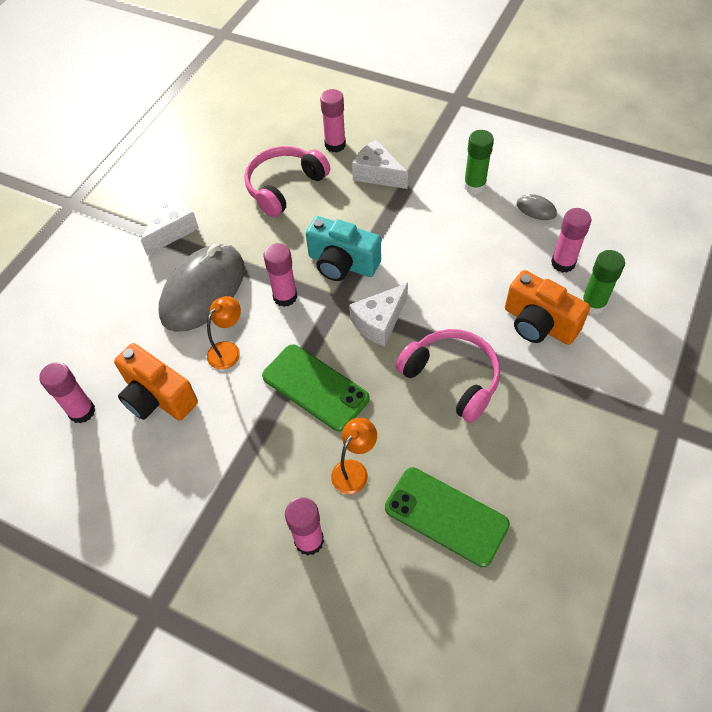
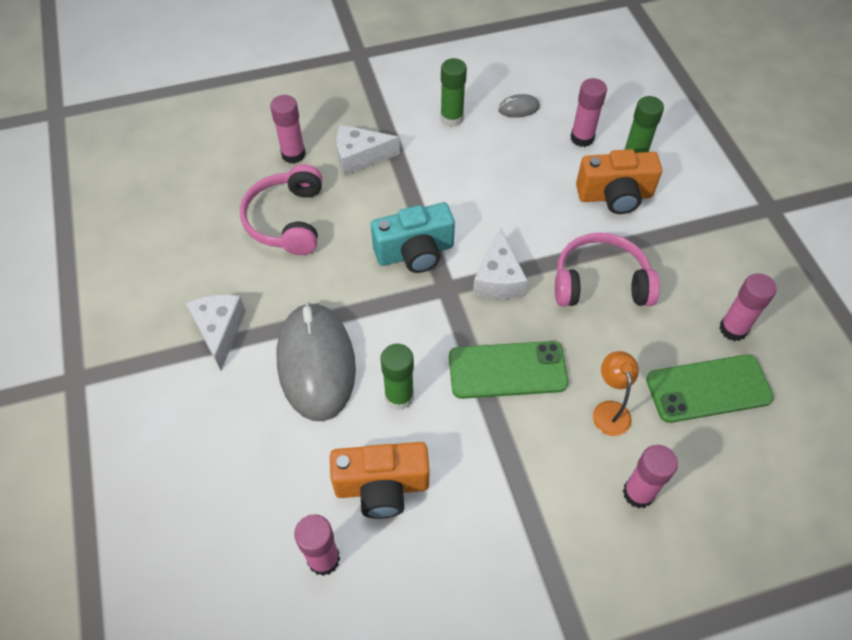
camera: 45 degrees left, 0 degrees up
(228, 350) = (399, 396): orange lamp -> green glue stick
(285, 297) = (397, 315): pink glue stick -> pink glue stick (733, 329)

